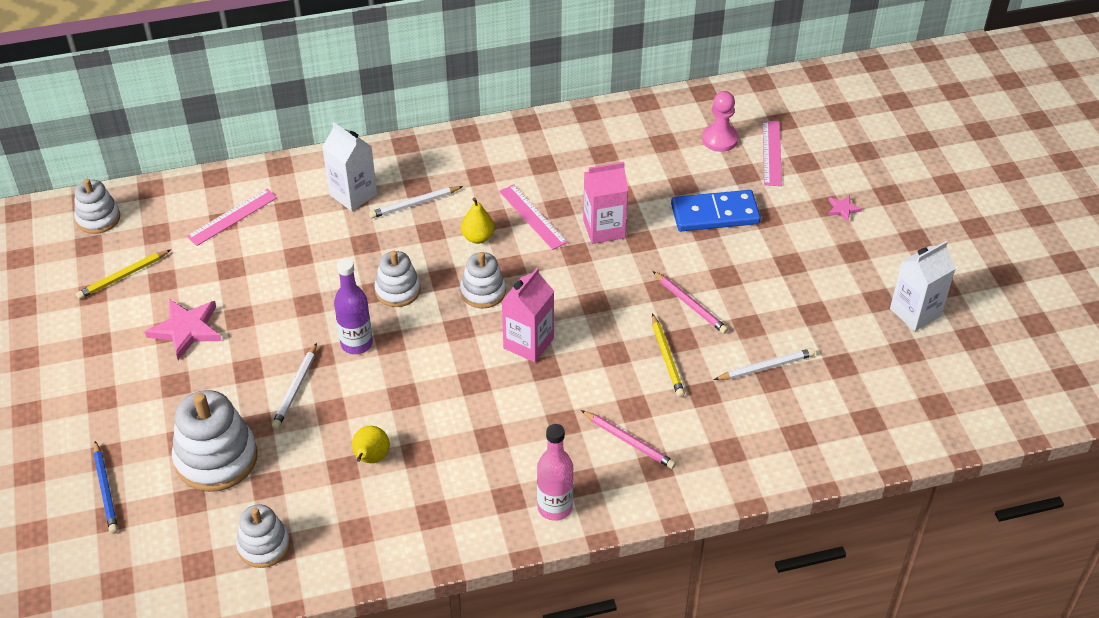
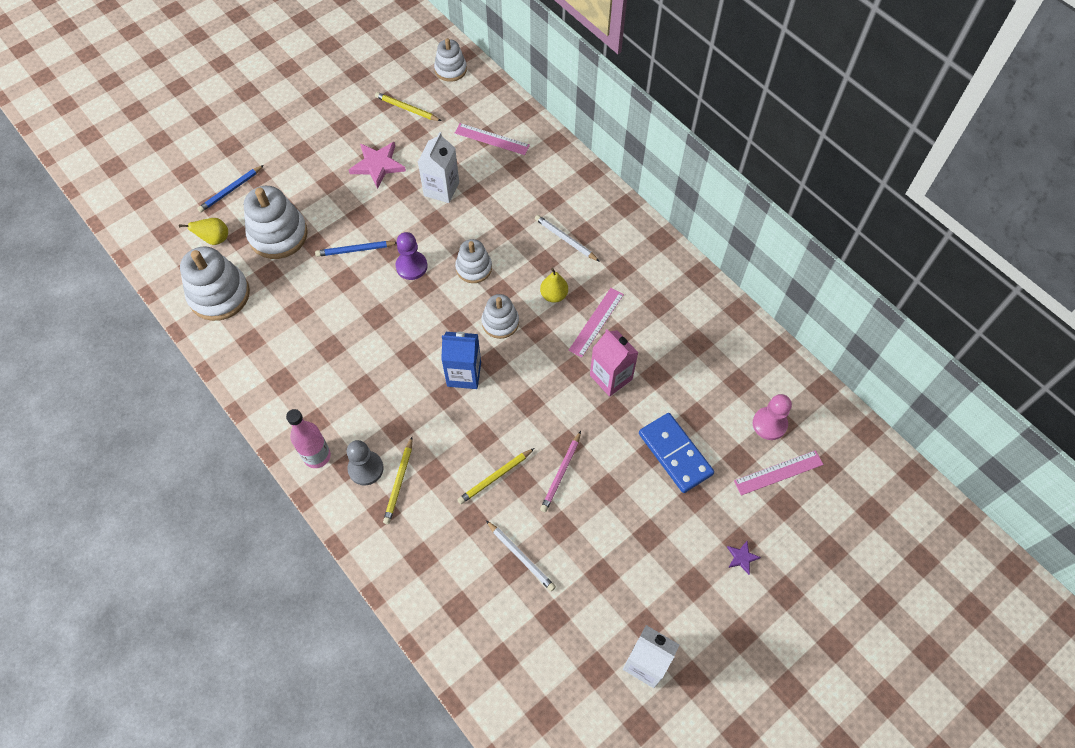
camera: 65 degrees right, 15 degrees up
(264, 546) = (219, 295): white stacking toy -> white stacking toy, size x1.65
(295, 388) = (355, 250): white pencil -> blue pencil
(353, 194) = (553, 197): white carton -> white carton (441, 189)
(356, 344) = (411, 266): purple bottle -> purple pawn
(371, 458) = (314, 322): yellow pear -> yellow pear (215, 239)
(528, 343) = (464, 374): pink carton -> blue carton
(596, 466) = (366, 468): none -> grey pawn
(629, 442) = (399, 482): pink pencil -> yellow pencil
(843, 209) = (742, 557): pink star -> purple star

